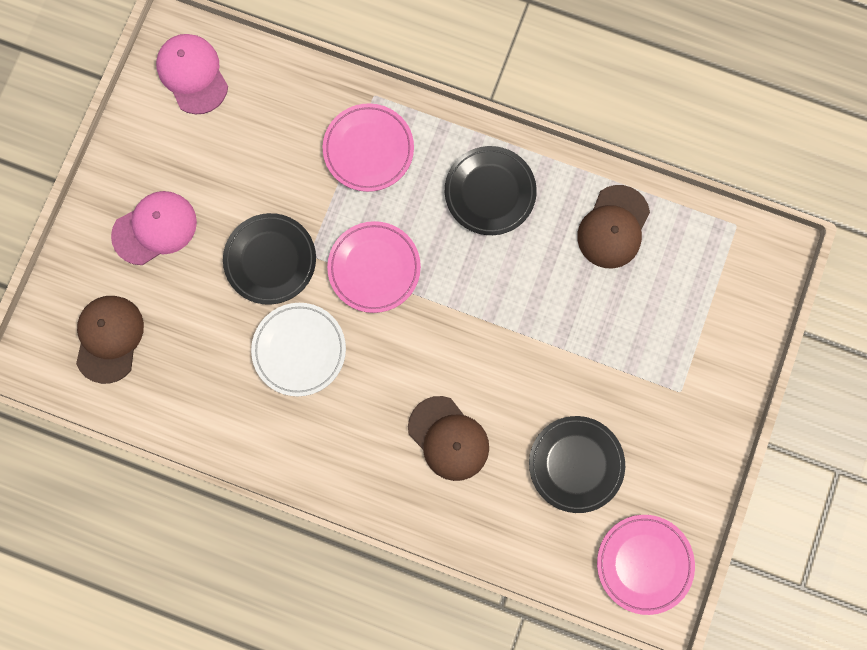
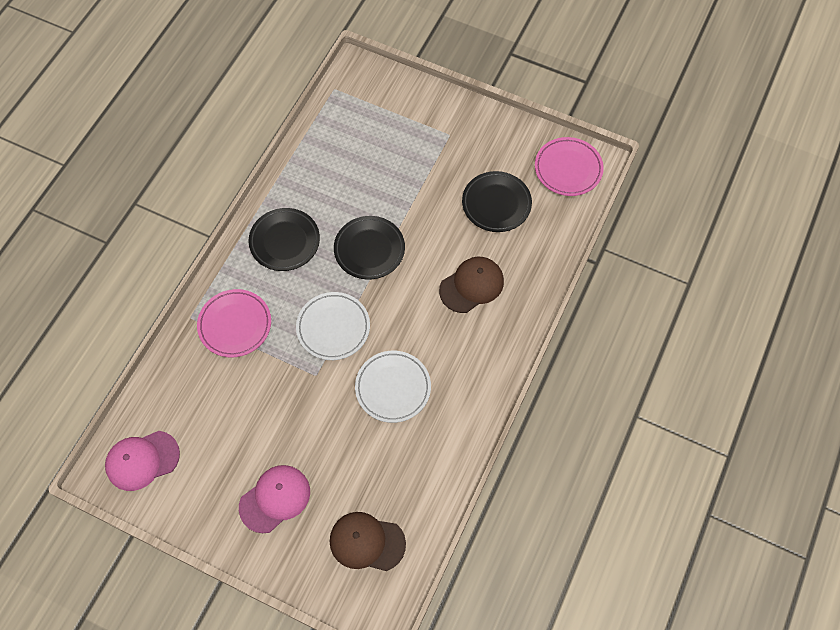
camera: 85 degrees left, 15 degrees down
(155, 228) = (275, 499): pink cap -> pink cap turned 75 degrees clockwise
(270, 260) = (316, 406): black plate -> black plate (369, 249)
(374, 268) = (333, 328): pink plate -> white plate
(613, 227) = (324, 163): brown cap -> none

